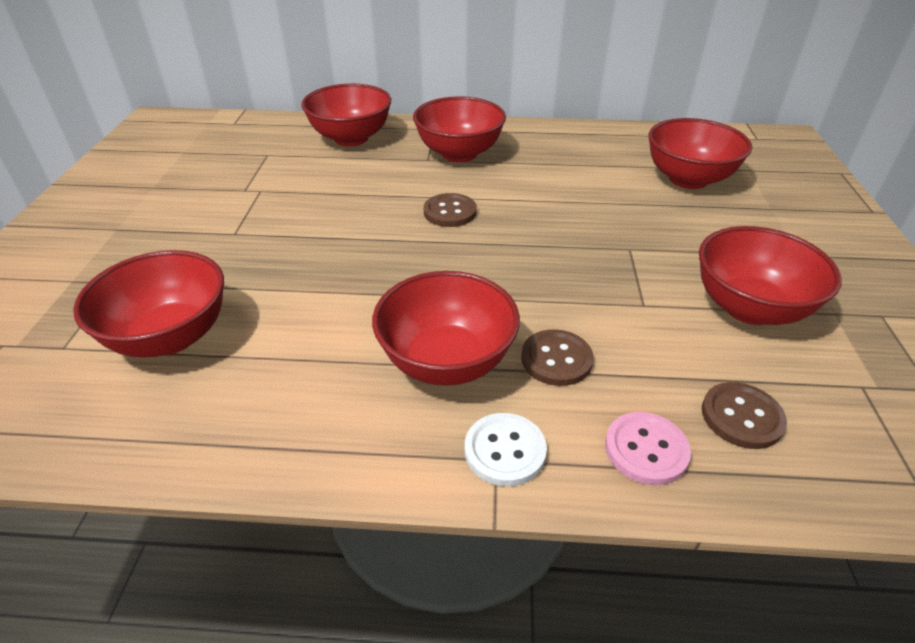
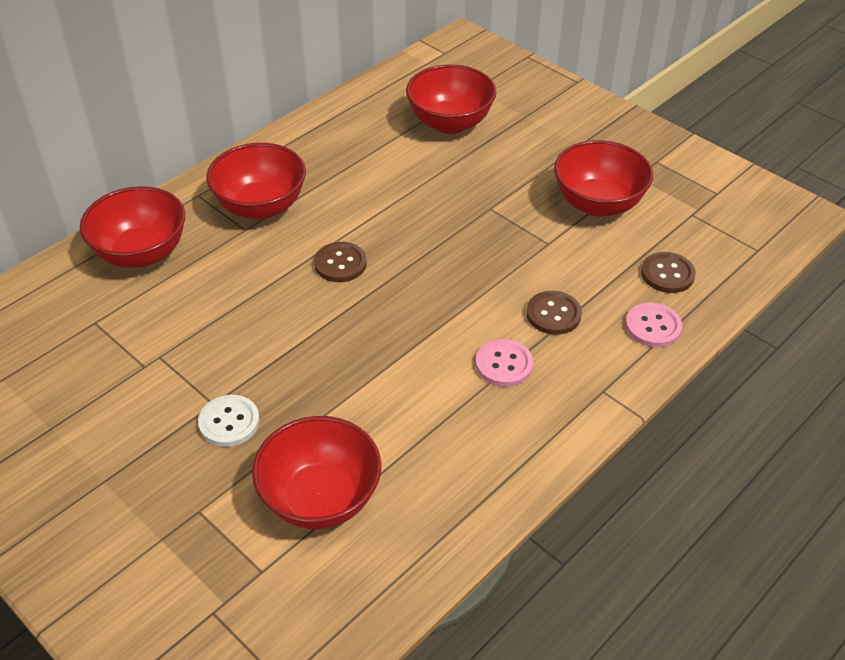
camera: 50 degrees left, 5 degrees up
(446, 361) = (504, 364): red bowl -> pink button
(505, 450) = (600, 383): white button -> white button (229, 422)

